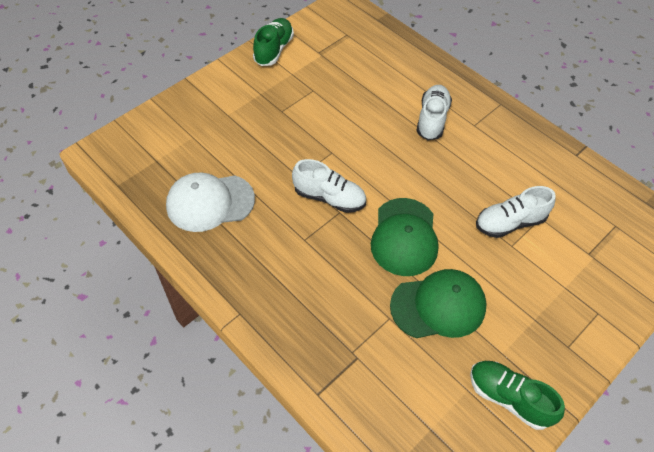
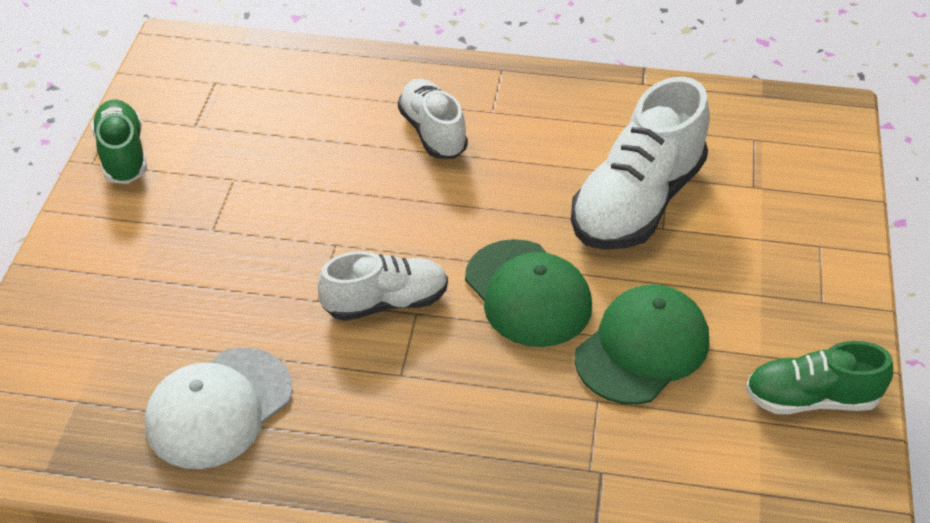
camera: 35 degrees left, 10 degrees down
(509, 222) = (637, 203): white shoe -> white shoe, size x1.66

